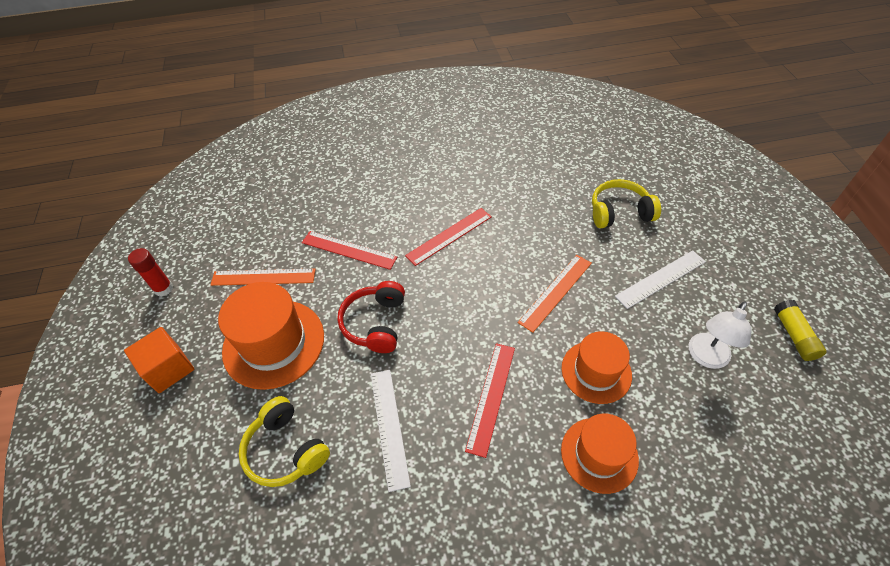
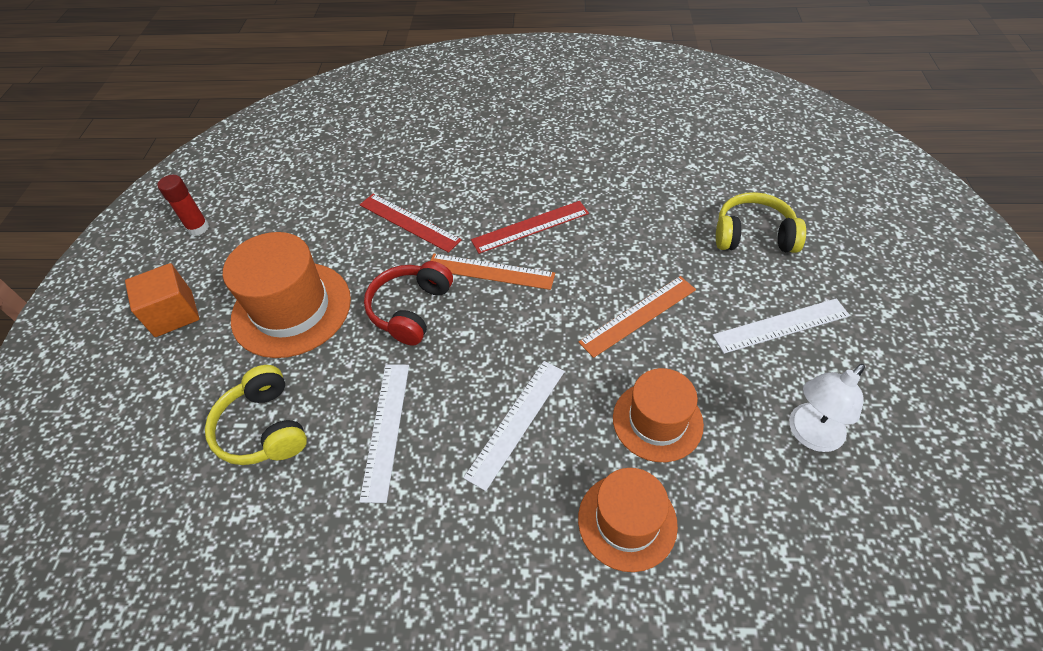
camera: 15 degrees right, 0 degrees up
(263, 277) = (305, 235): orange ruler -> orange ruler (490, 271)
(491, 397) = (516, 422): red ruler -> white ruler
(794, 335) = (944, 433): yellow glue stick -> none

